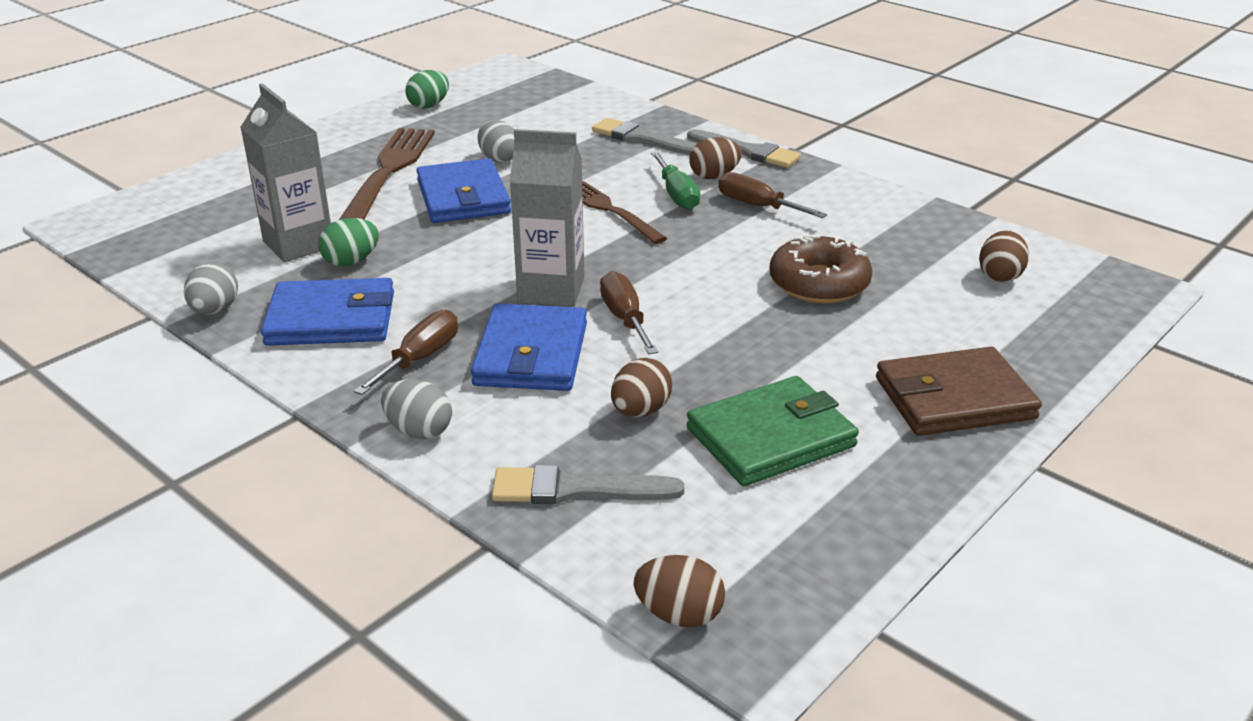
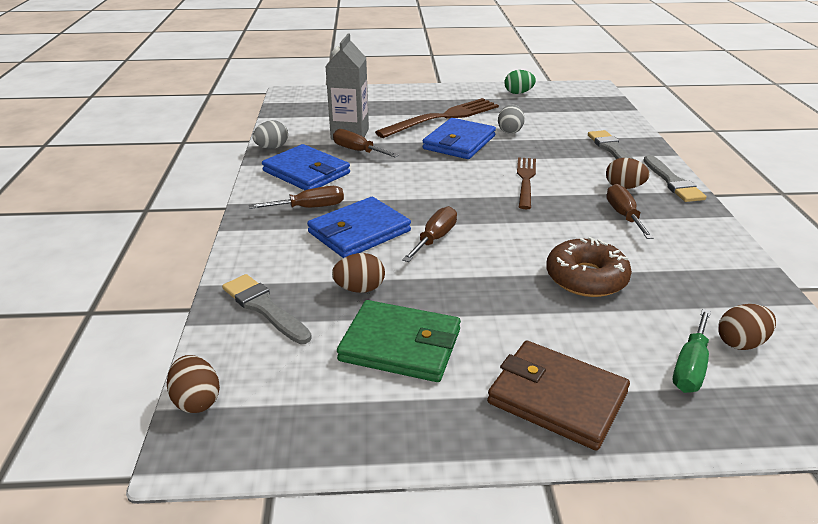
camera: 45 degrees right, 0 degrees up
(351, 261) = (357, 151): green egg -> brown screwdriver
(419, 431) = (253, 239): grey egg -> none
(551, 290) = (423, 206): grey carton -> none
(677, 195) = (580, 188): green screwdriver -> green screwdriver (690, 367)

